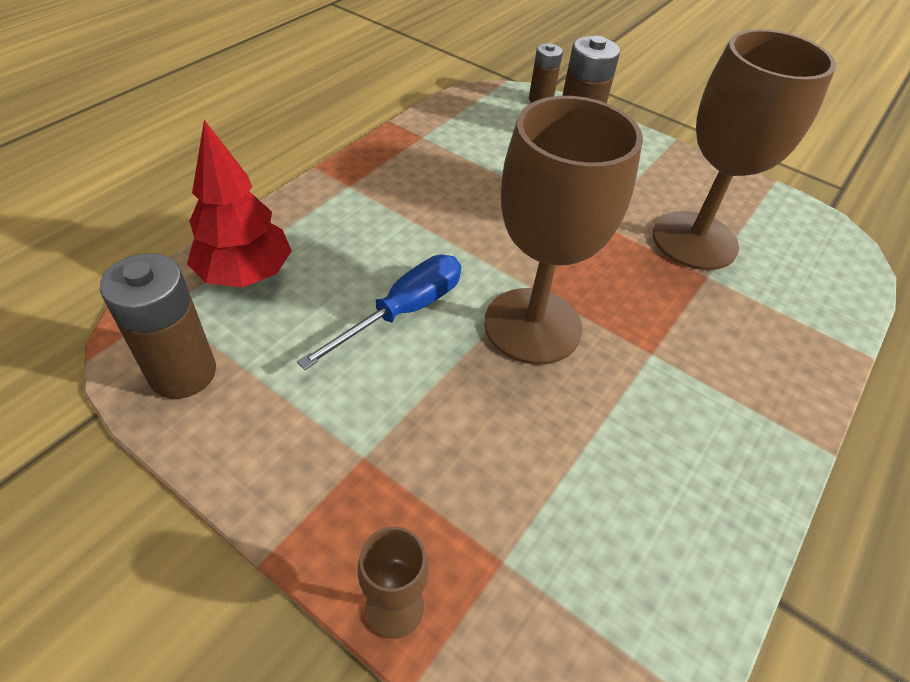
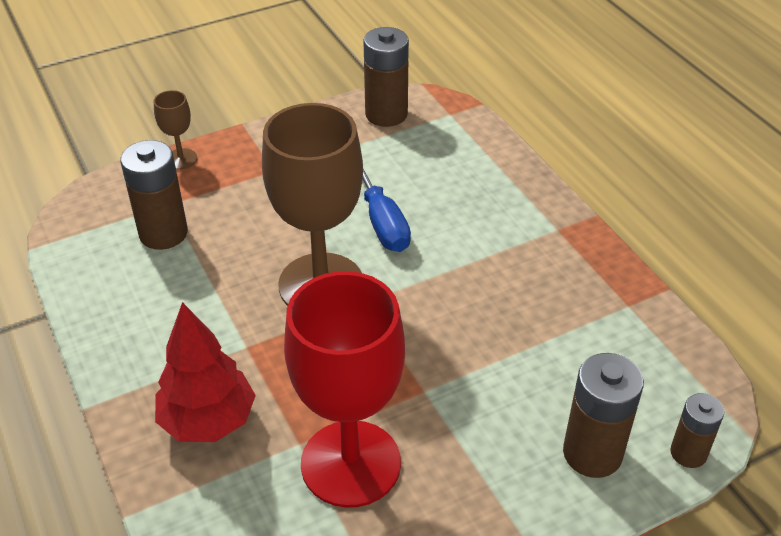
camera: 120 degrees right, 5 degrees down
(245, 275) = (464, 151): red tree -> red tree (208, 421)
(562, 529) = (163, 233): none -> brown battery
(694, 240) = (351, 463): brown goblet -> red goblet

